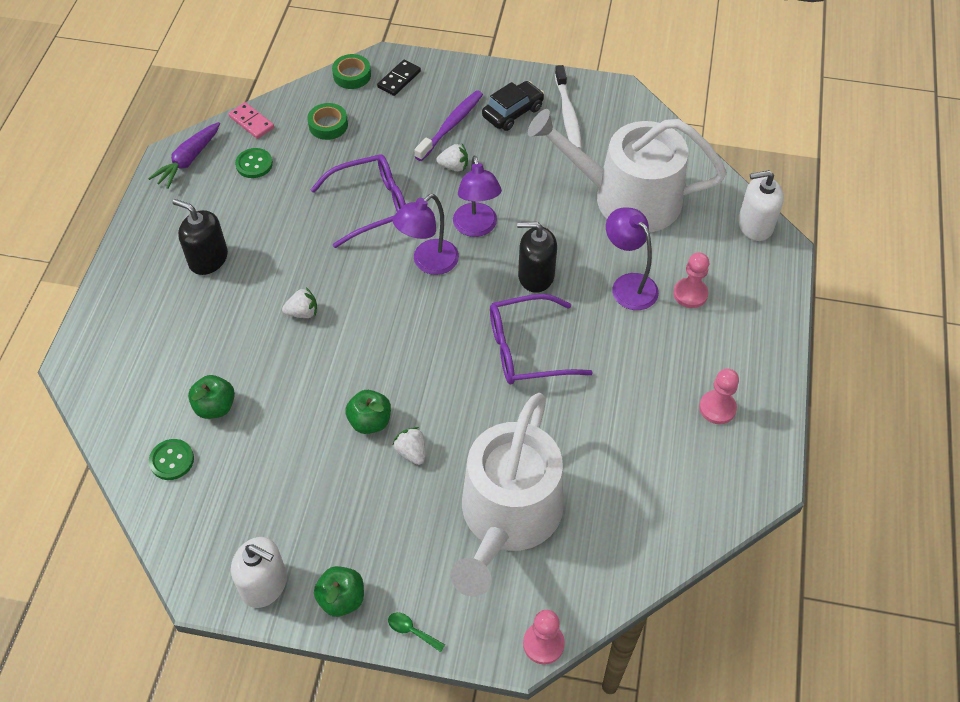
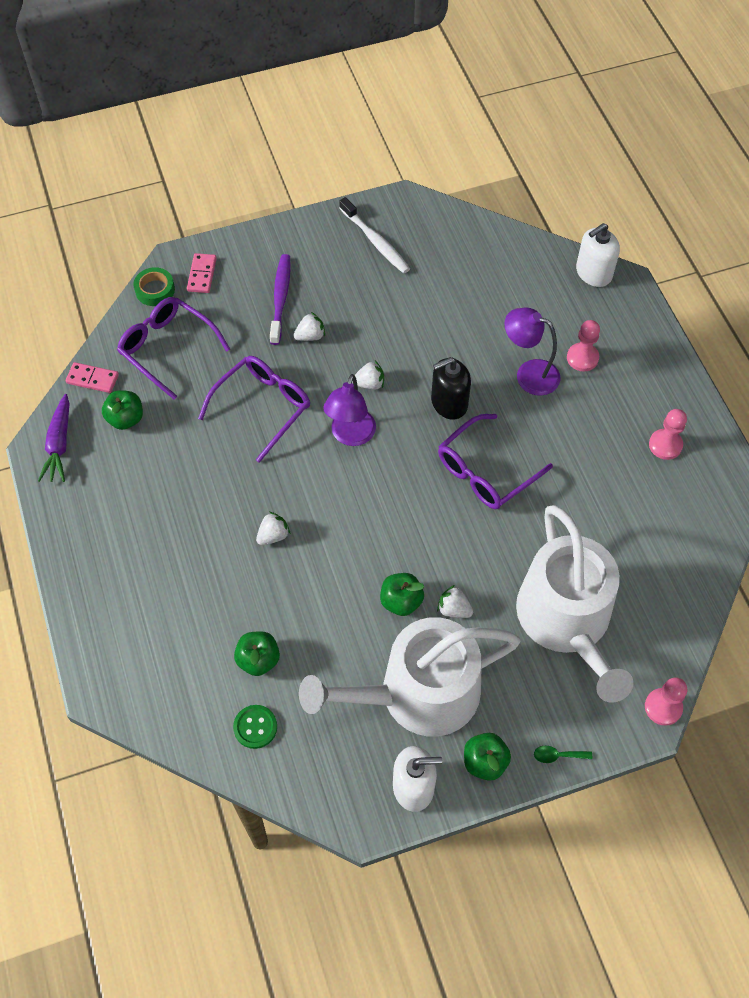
camera: 30 degrees left, 5 degrees up
(208, 259) = (150, 529): black soap dispenser -> none
(254, 164) = (126, 419): green button -> green apple
(328, 125) = (168, 349): green tape -> purple glasses
(399, 79) = (202, 275): black domino -> pink domino
(476, 228) = (369, 383): purple lamp -> white strawberry
(512, 112) = (326, 261): black car -> none
(626, 198) = (476, 296): white watering can -> white watering can (418, 693)

